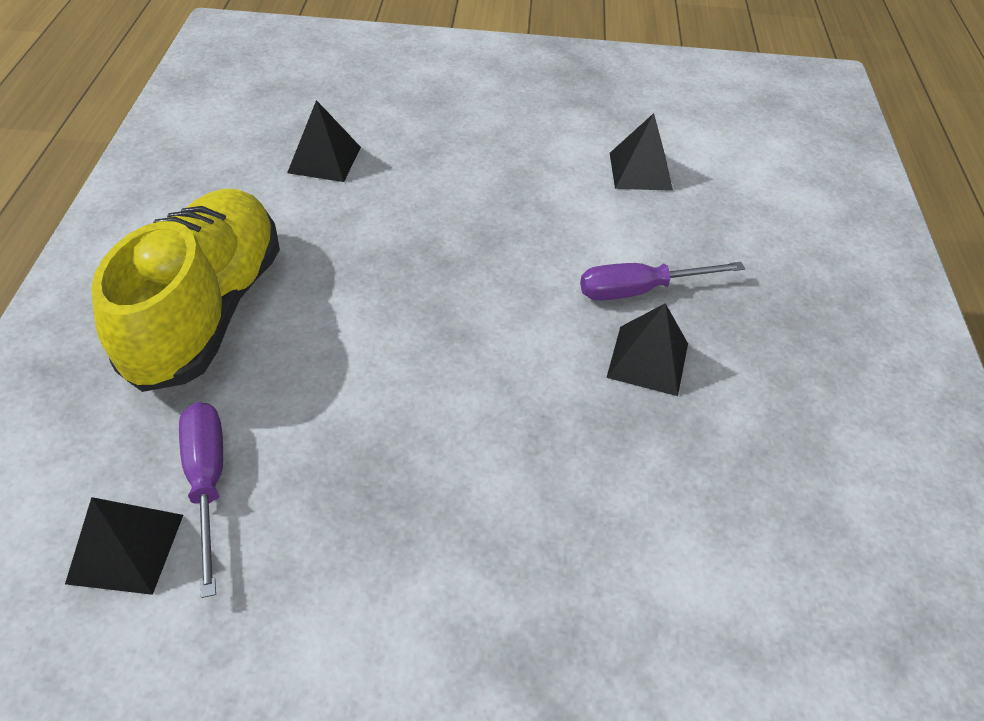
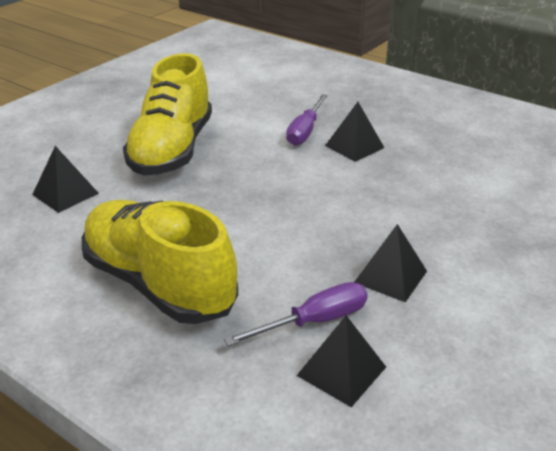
camera: 55 degrees left, 15 degrees down
(207, 482) = (314, 321): purple screwdriver -> purple screwdriver turned 135 degrees clockwise
(479, 192) = (172, 150): none -> yellow shoe
(640, 171) = (217, 99): black pyramid -> black pyramid (390, 276)

